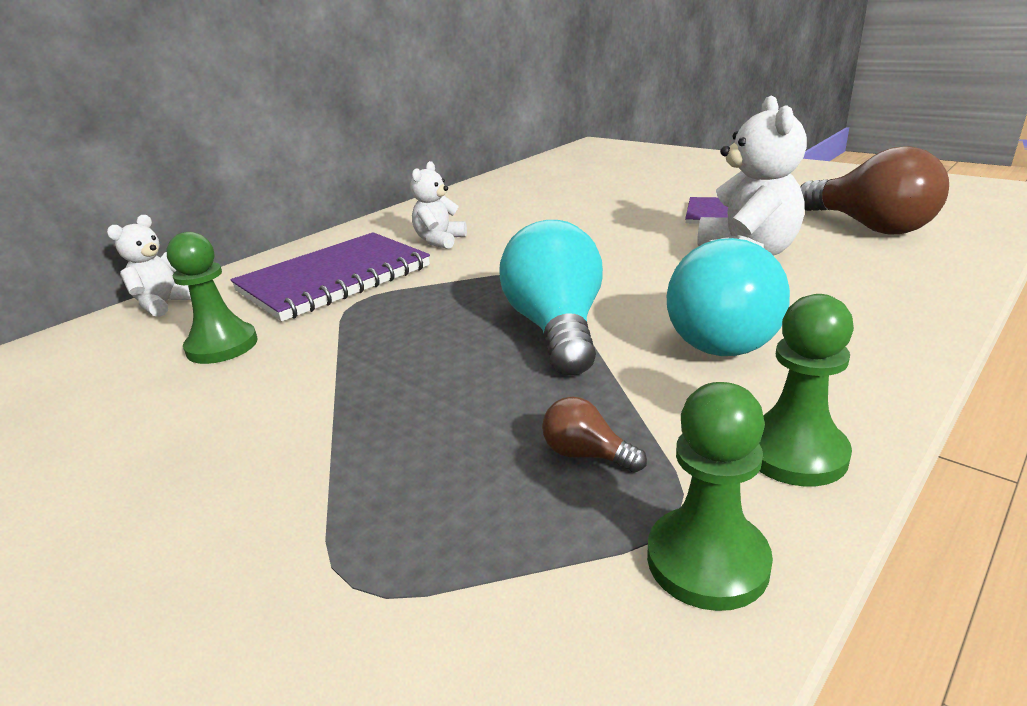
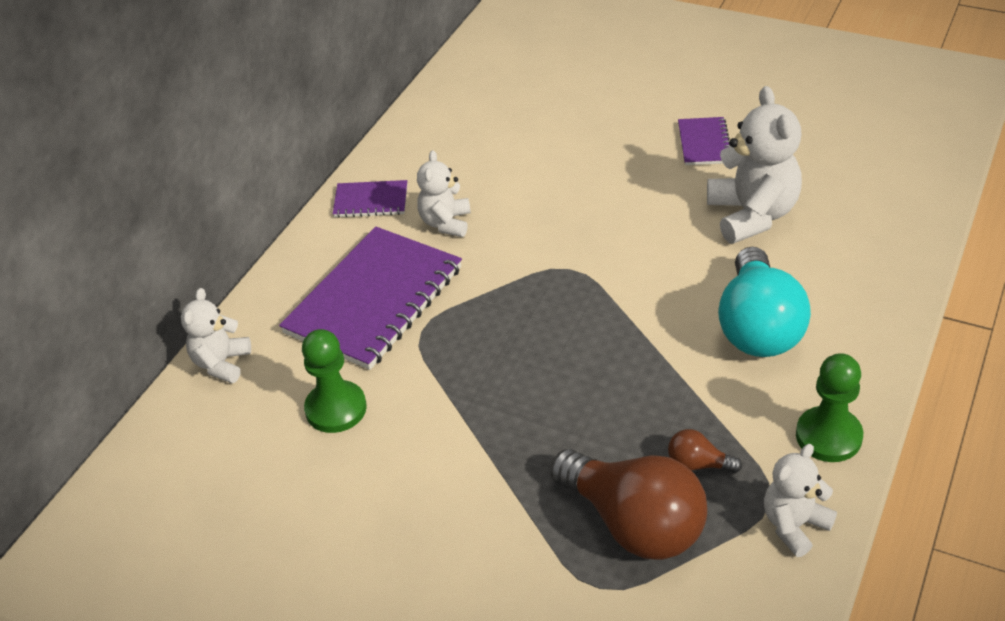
camera: 15 degrees left, 15 degrees up
(389, 226) = (371, 201): none -> purple notebook
(556, 329) = (624, 340): turquoise light bulb -> none
(707, 561) = (794, 525): green pawn -> white teddy bear
(869, 226) = (852, 154): brown light bulb -> brown light bulb (634, 523)

